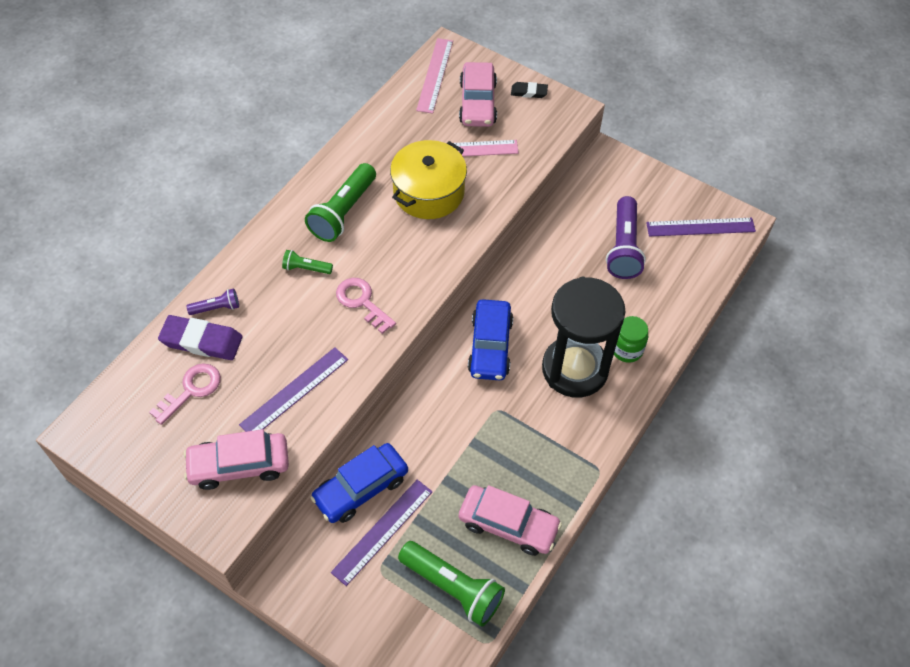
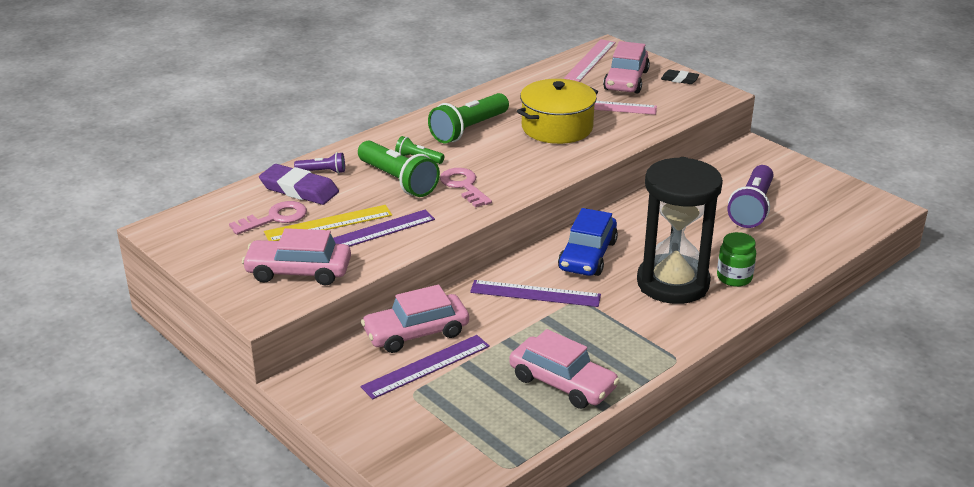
camera: 15 degrees right, 25 degrees down
(247, 387) = (328, 224): none -> yellow ruler
(361, 488) = (416, 333): blue car -> pink car
(453, 587) = (485, 419): green flashlight -> green flashlight (398, 181)
(700, 227) = (840, 205): purple ruler -> purple ruler (535, 293)

